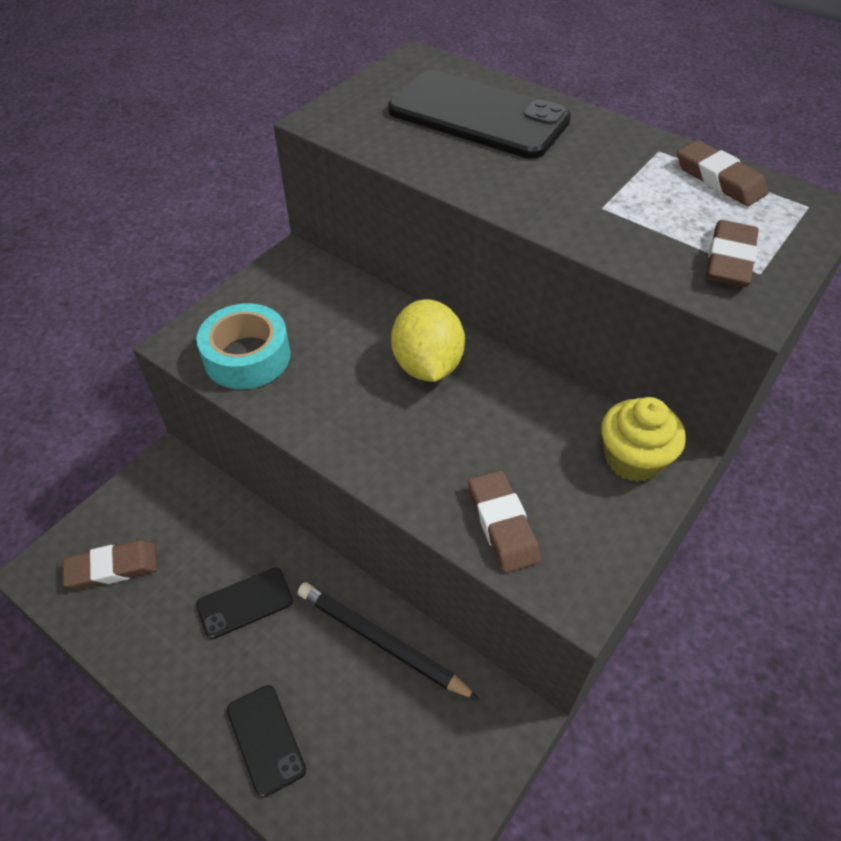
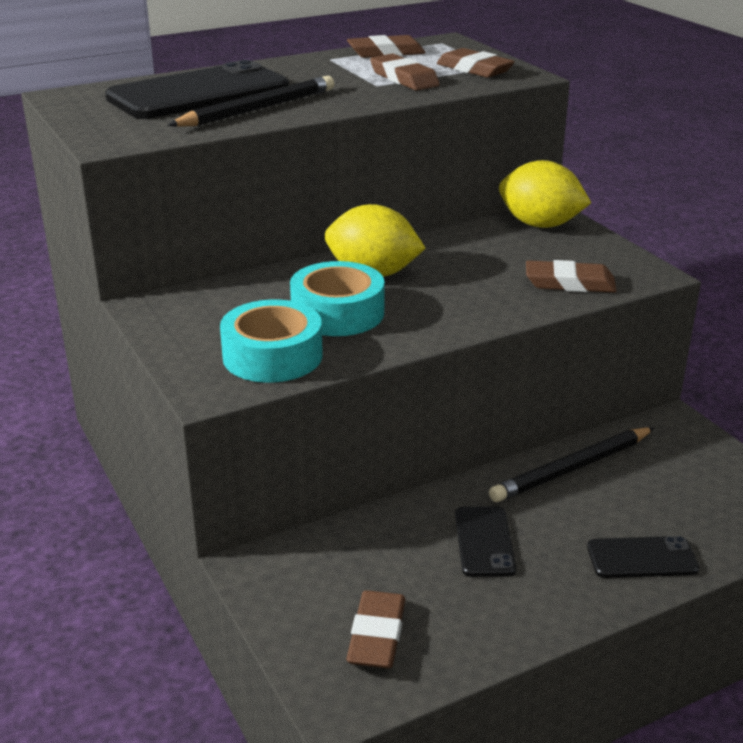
camera: 65 degrees left, 20 degrees down
(339, 368) = (337, 313): none -> turquoise tape
(463, 161) = (258, 109): none -> black pencil
(633, 459) = (540, 225): yellow cupcake -> yellow lemon
(641, 218) = (404, 78): none -> brown eraser

